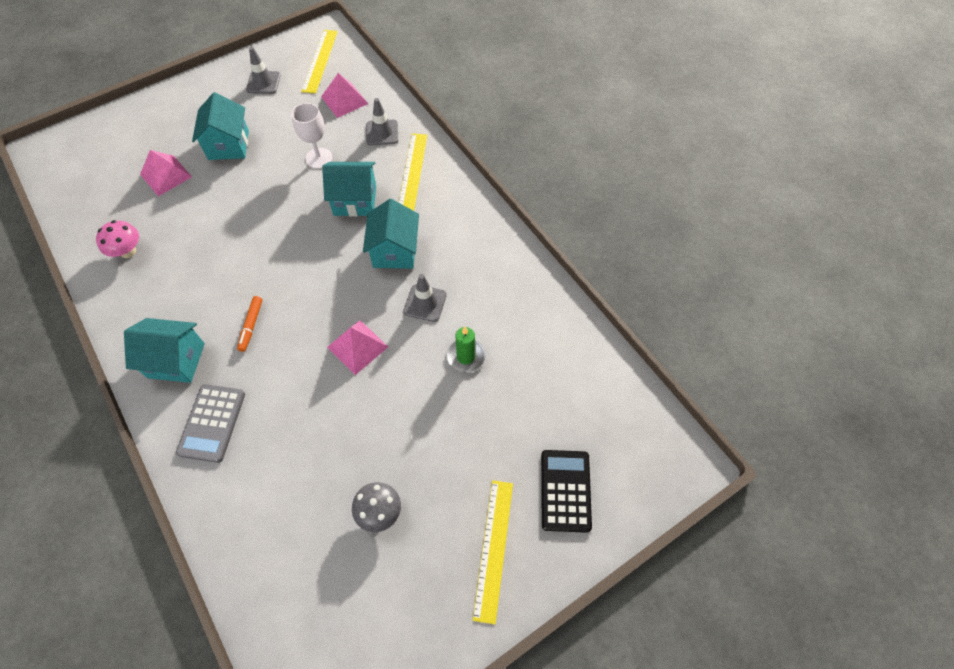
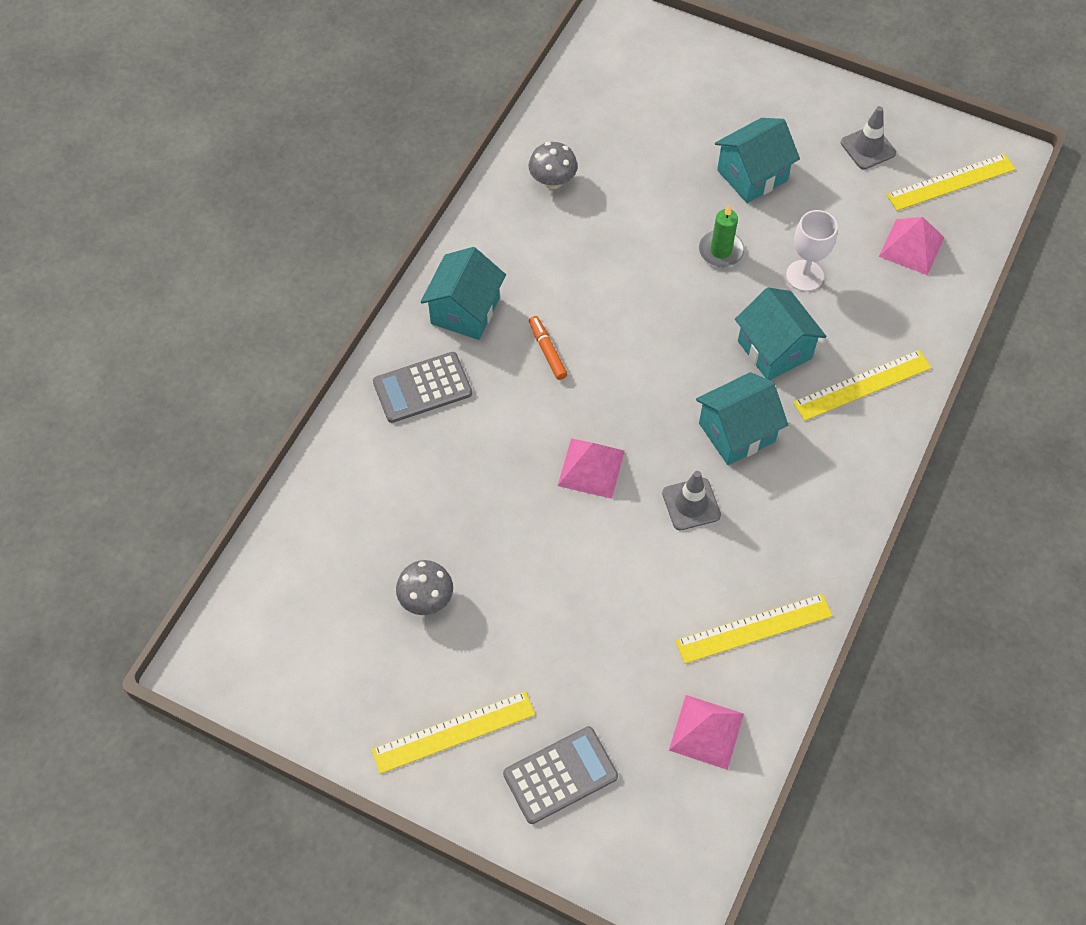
camera: 60 degrees right, 0 degrees up
(128, 251) = (552, 181): pink mushroom -> grey mushroom
(166, 175) = (667, 146): pink pyramid -> pink pyramid (706, 731)
(176, 360) = (465, 311): turquoise house -> turquoise house turned 45 degrees clockwise
(251, 325) = (547, 351): orange marker -> orange marker turned 90 degrees clockwise
(382, 133) = (894, 317): grey traffic cone -> none
(465, 356) = (652, 585): green candle -> green candle (721, 251)
(531, 316) = (754, 629): none -> yellow ruler
(565, 490) = (560, 775): black calculator -> grey calculator

